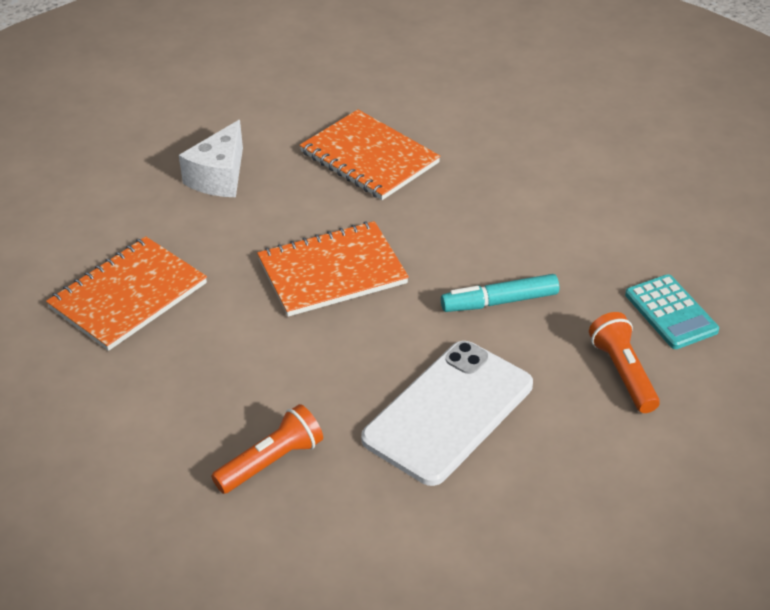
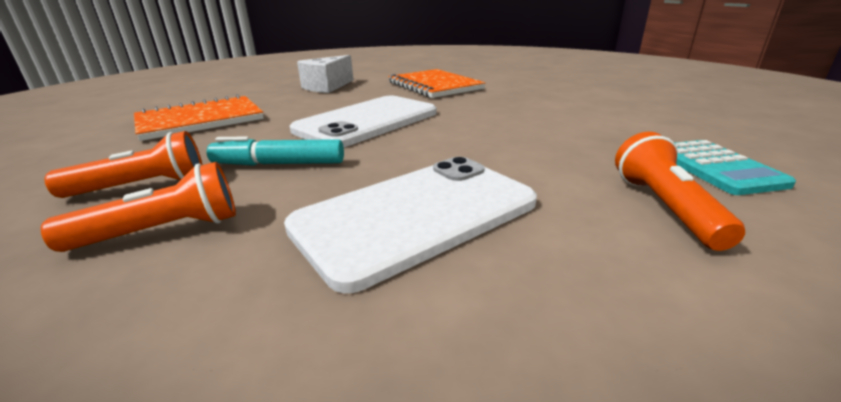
camera: 15 degrees right, 15 degrees down
(196, 418) = (142, 187): none -> orange flashlight
(332, 271) = (367, 121): orange notebook -> white phone
(499, 302) = (511, 146): turquoise marker -> turquoise marker (279, 164)

